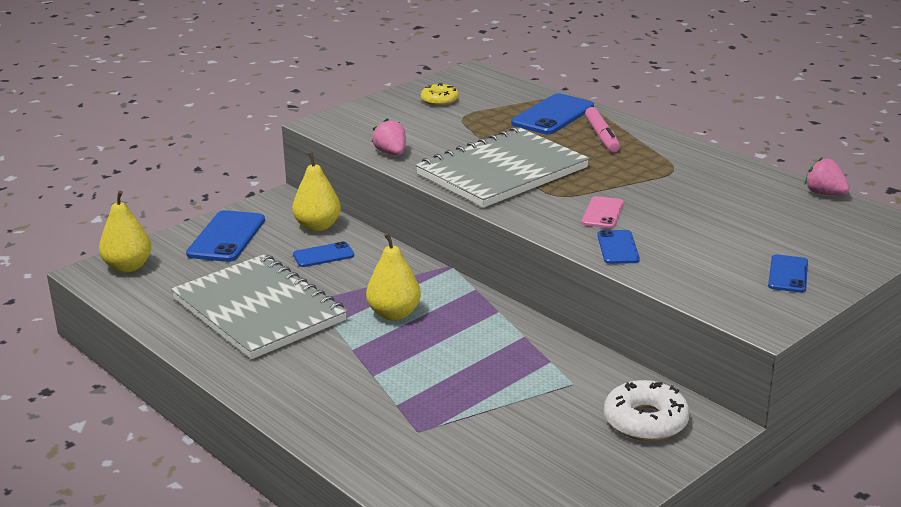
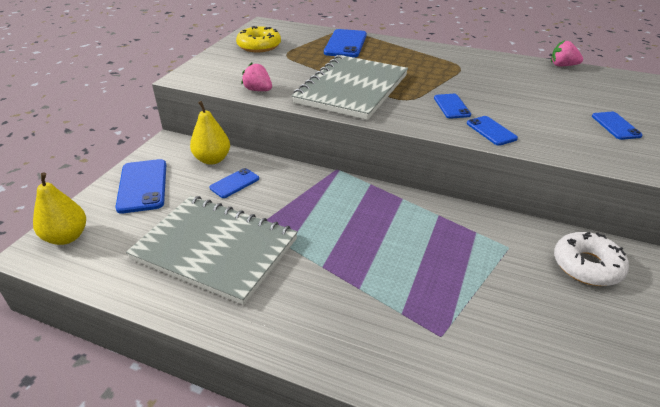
camera: 25 degrees left, 10 degrees up
(394, 314) = (329, 222): yellow pear -> none
(439, 100) = (259, 46): yellow donut -> yellow donut, size x1.58
(602, 136) = (391, 52): pink marker -> none
(603, 213) = (452, 106): pink phone -> blue phone

